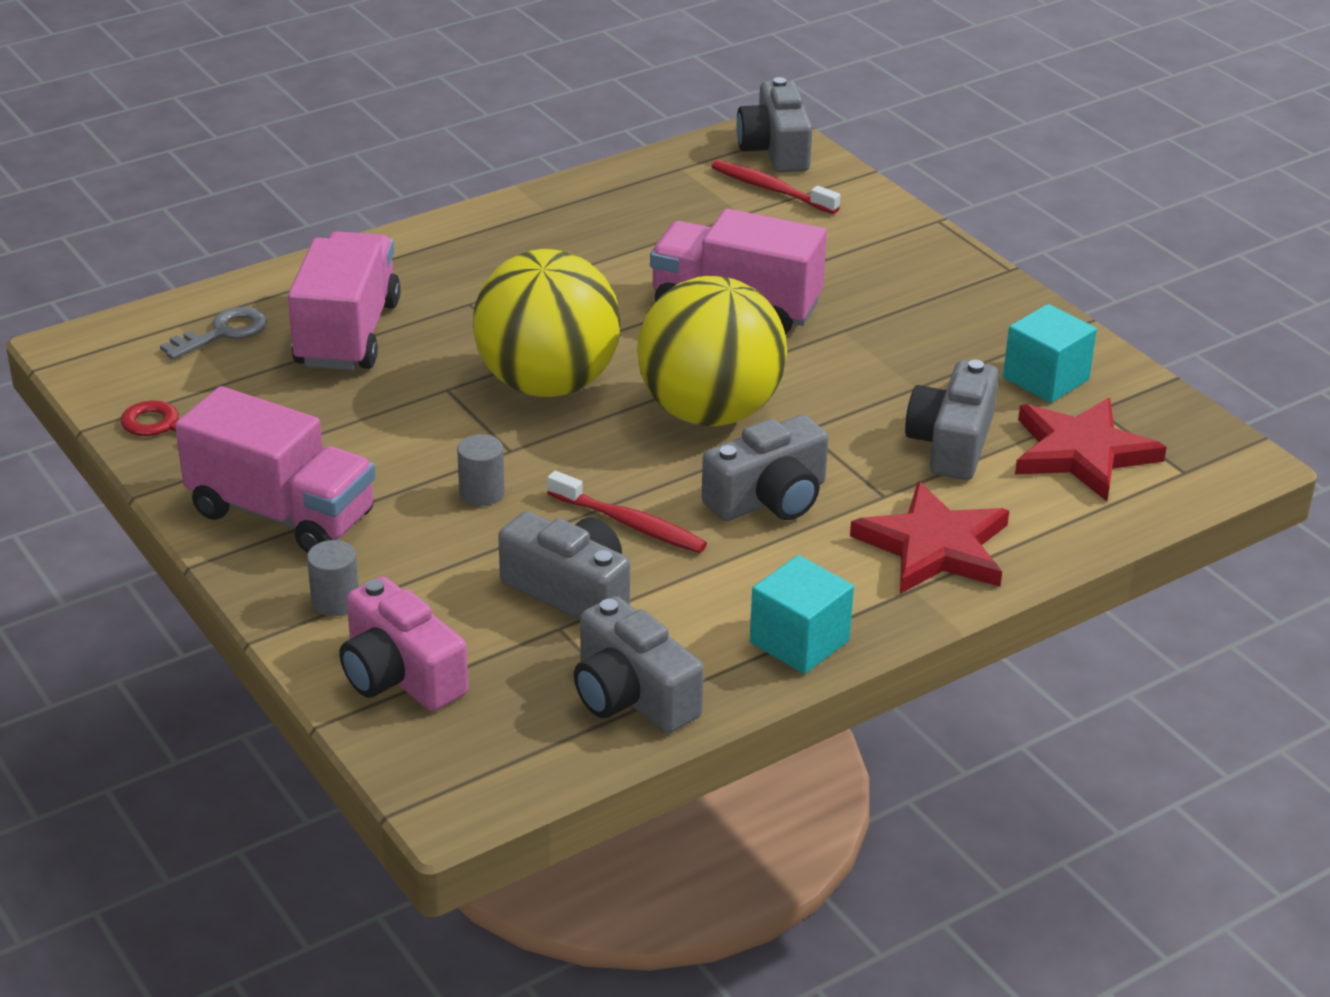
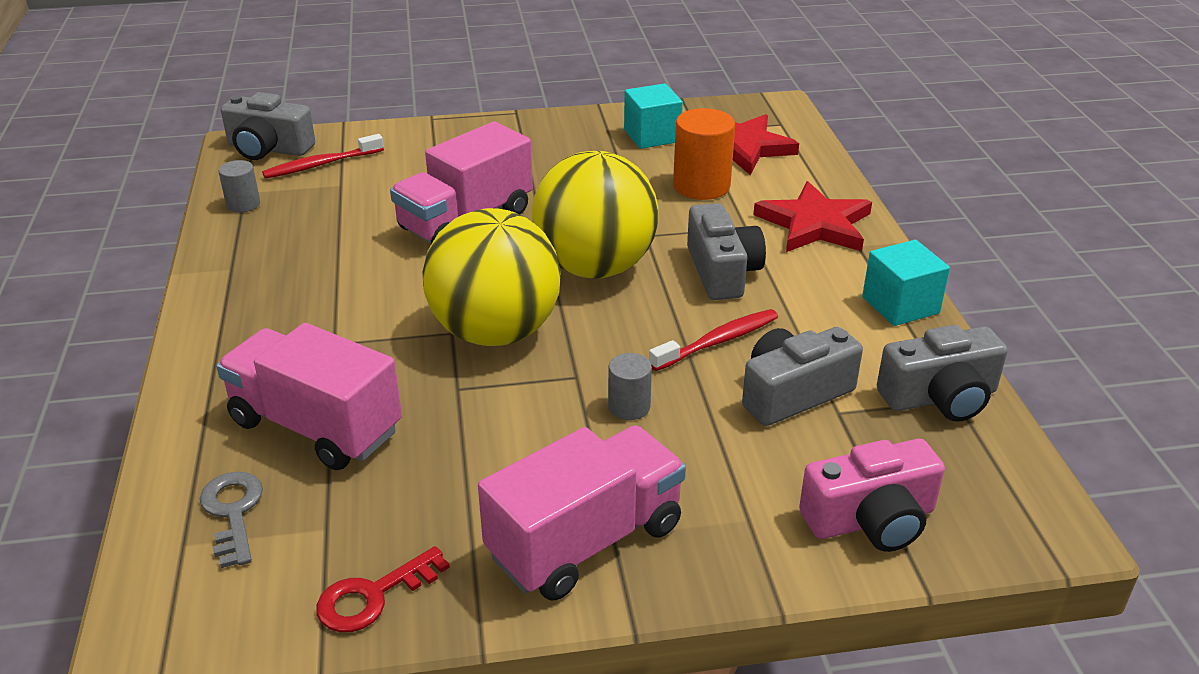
camera: 65 degrees left, 0 degrees up
(335, 601) = (745, 536): grey cylinder -> grey cylinder (243, 204)
(952, 443) = (701, 186): grey camera -> orange cylinder

